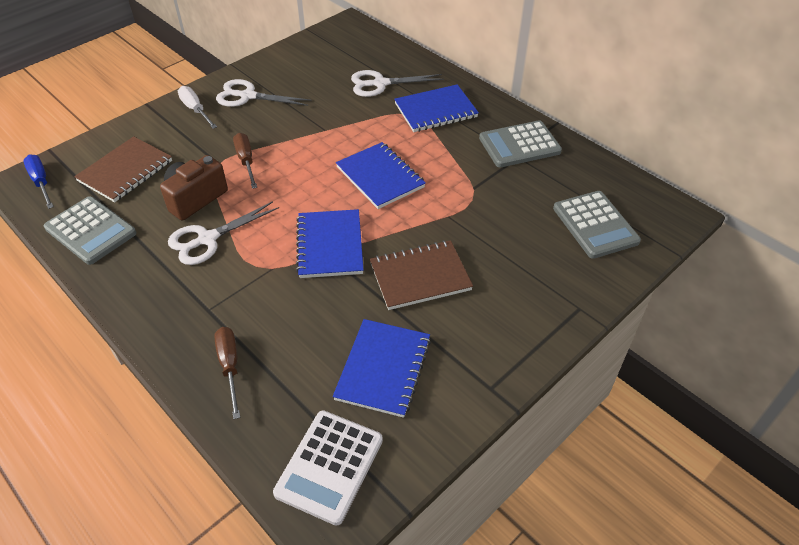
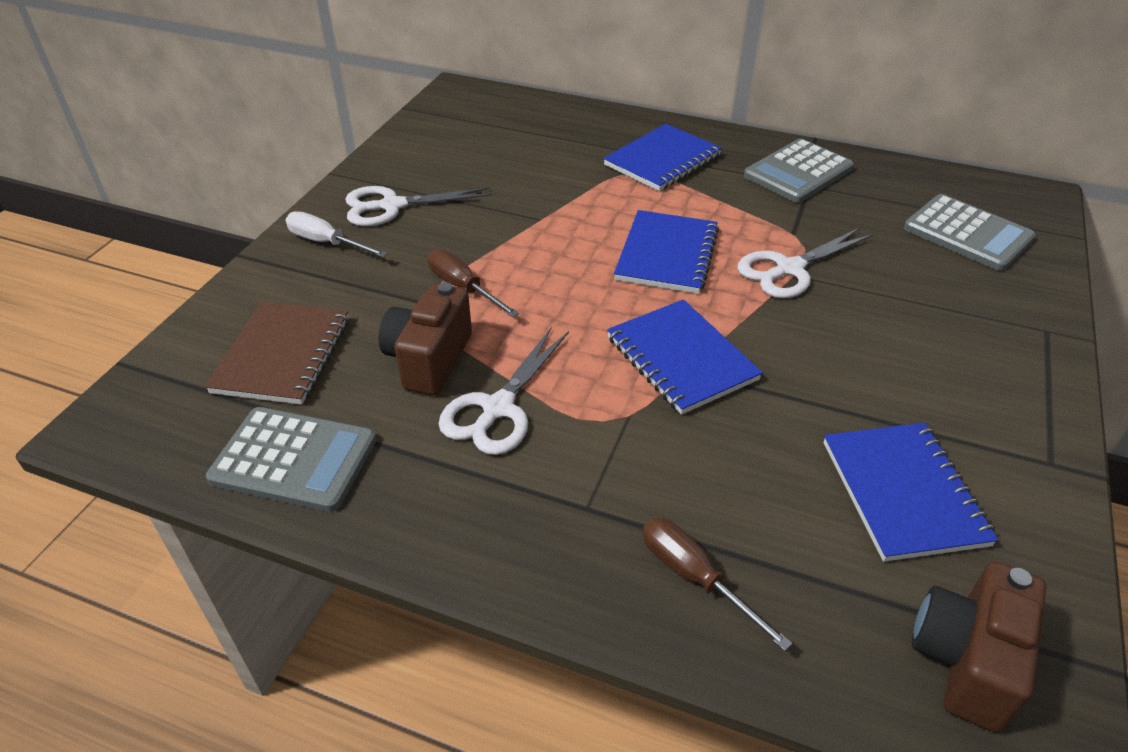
camera: 25 degrees left, 5 degrees down
(41, 182) = (143, 415): blue screwdriver -> none
(329, 466) = (966, 659): white calculator -> brown camera
(380, 84) = (564, 147): white scissors -> white scissors (789, 269)
(380, 177) = (667, 255): blue notebook -> blue notebook turned 75 degrees clockwise
(420, 276) = (833, 358): brown notebook -> none

